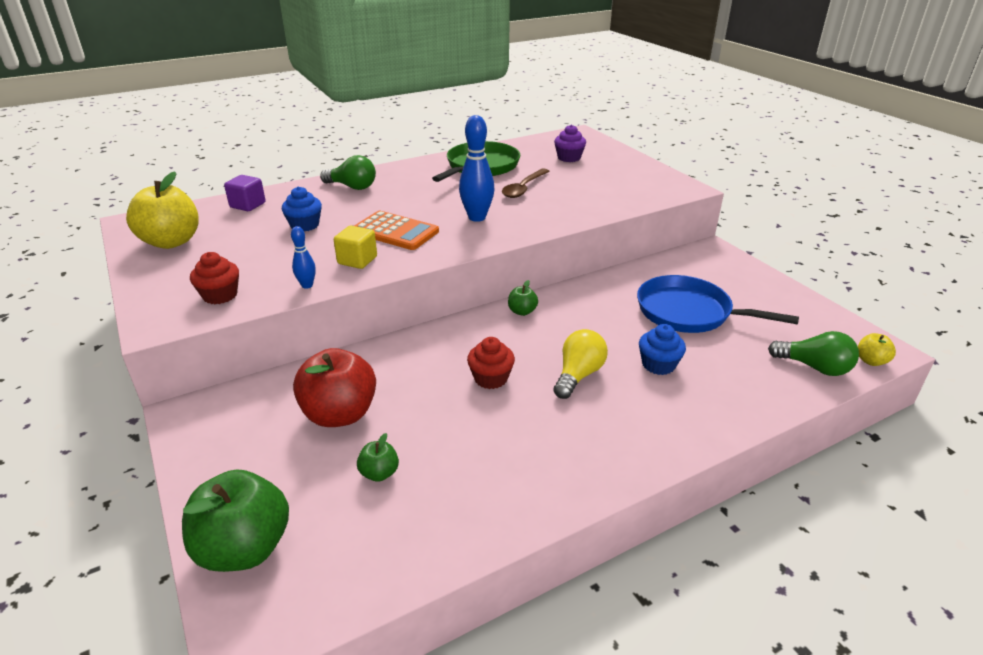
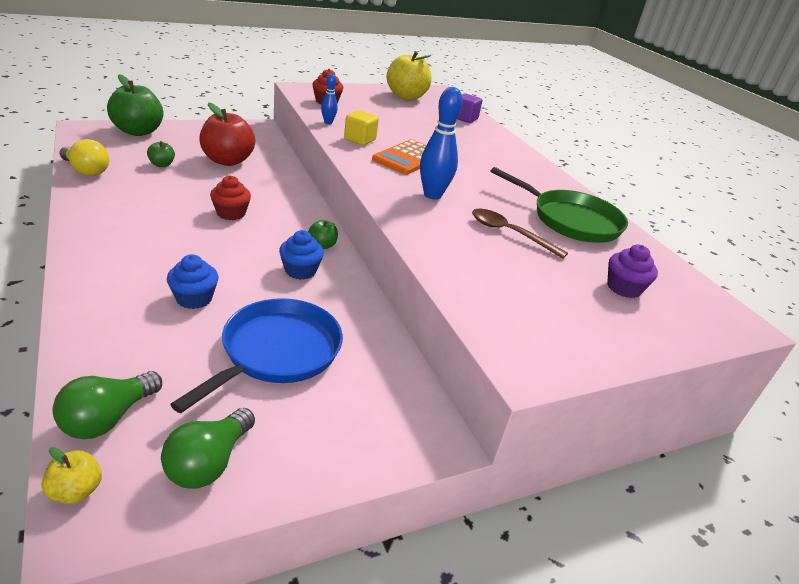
camera: 90 degrees right, 0 degrees up
(305, 225) = (426, 131): blue cupcake -> blue cupcake (300, 270)
(352, 187) = (504, 154): green light bulb -> green light bulb (209, 462)
(578, 375) = (208, 251): yellow light bulb -> yellow light bulb (86, 170)

